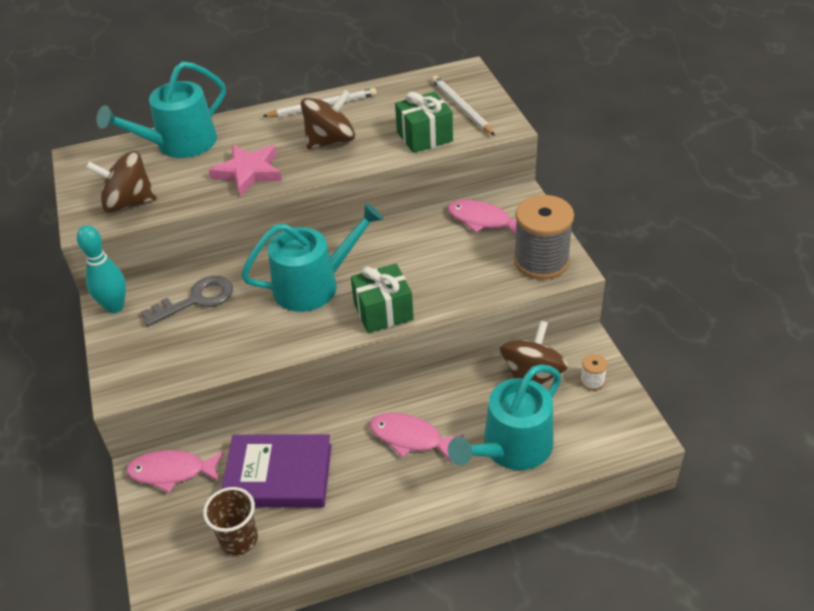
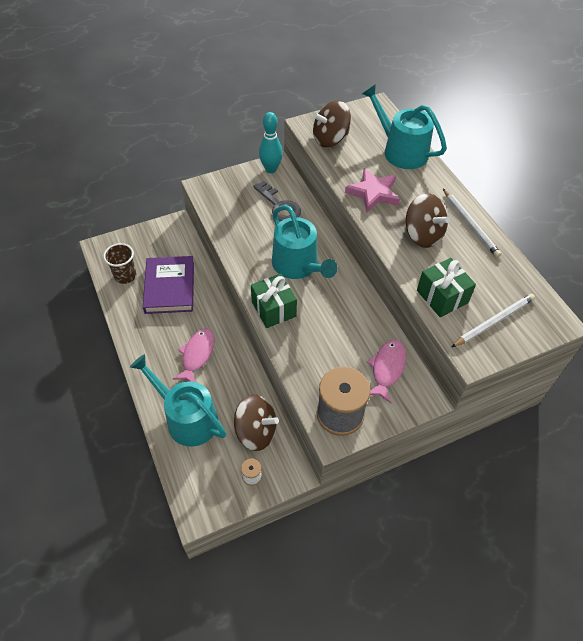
camera: 80 degrees right, 10 degrees up
(128, 203) = (330, 139): brown spinning top -> brown spinning top turned 105 degrees counterclockwise
(172, 472) = (174, 236): pink fish -> none

